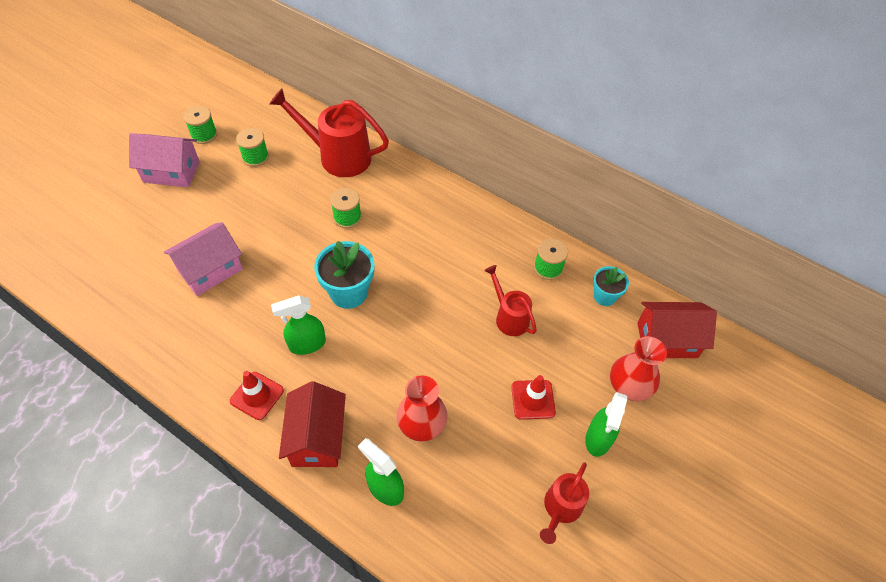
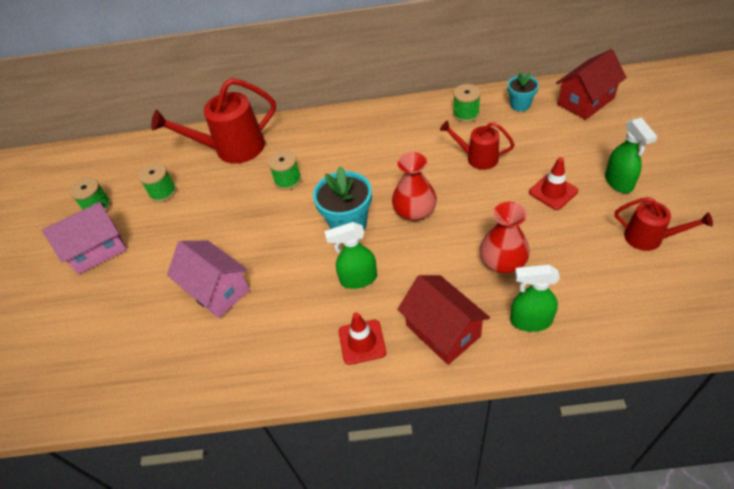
camera: 30 degrees left, 5 degrees down
(210, 270) = (217, 290): pink house -> pink house turned 60 degrees counterclockwise
(306, 344) = (358, 279): green spray bottle -> green spray bottle turned 45 degrees clockwise
(560, 509) = (650, 238): red watering can -> red watering can turned 60 degrees counterclockwise
(629, 385) = (597, 140): red vase -> red vase (414, 211)

